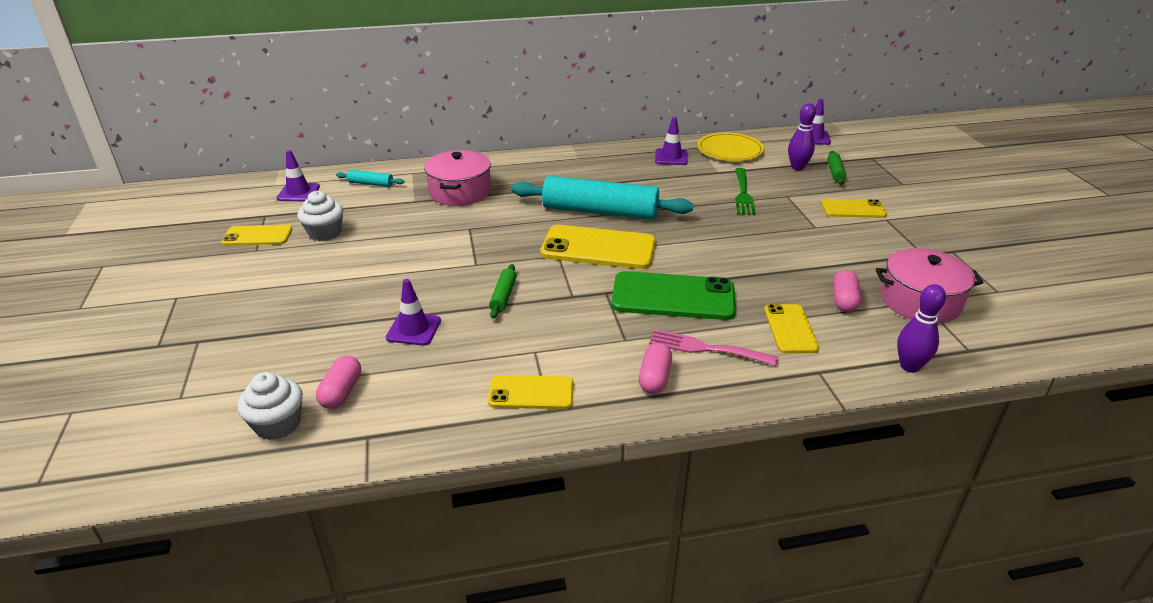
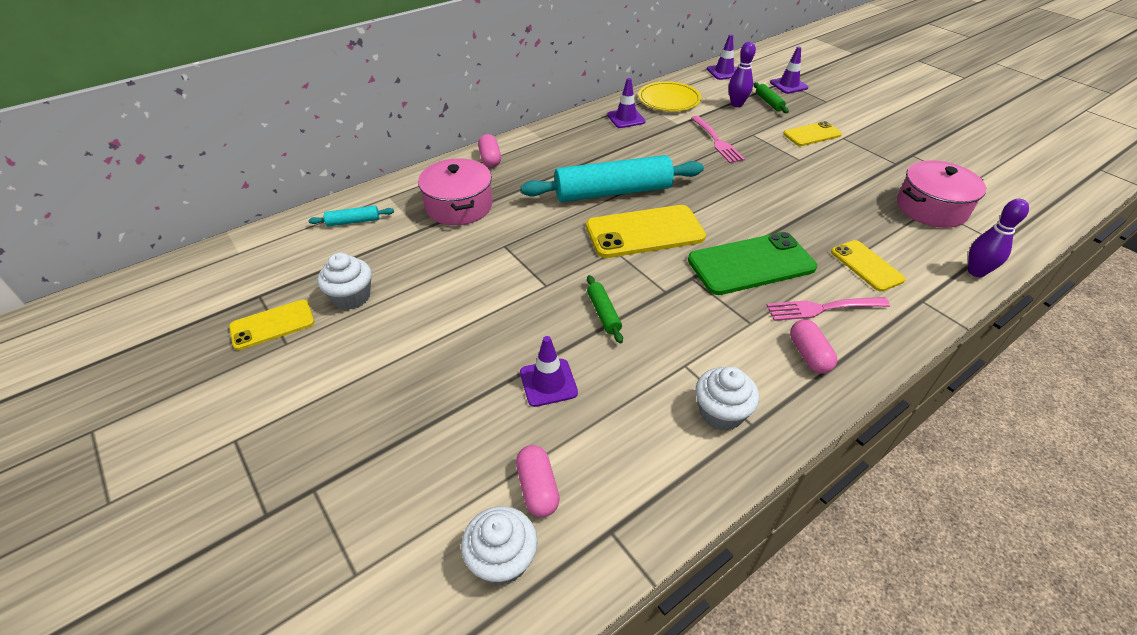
camera: 25 degrees left, 10 degrees up
(298, 192) = (276, 255): purple traffic cone -> purple traffic cone (788, 85)
(531, 393) = (721, 413): yellow phone -> white cupcake
(743, 194) = (717, 141): green fork -> pink fork
(844, 301) = (880, 225): pink capsule -> pink capsule (490, 159)

